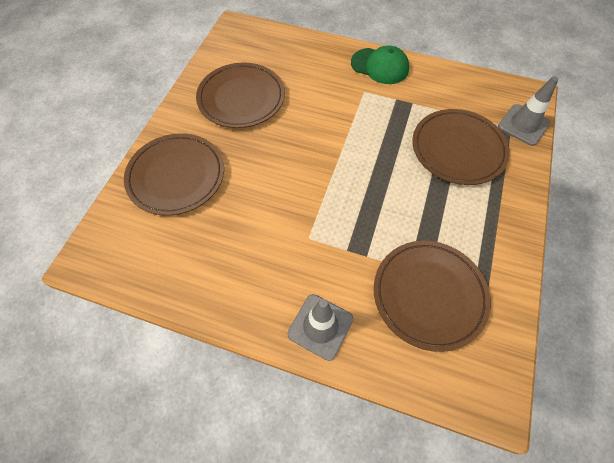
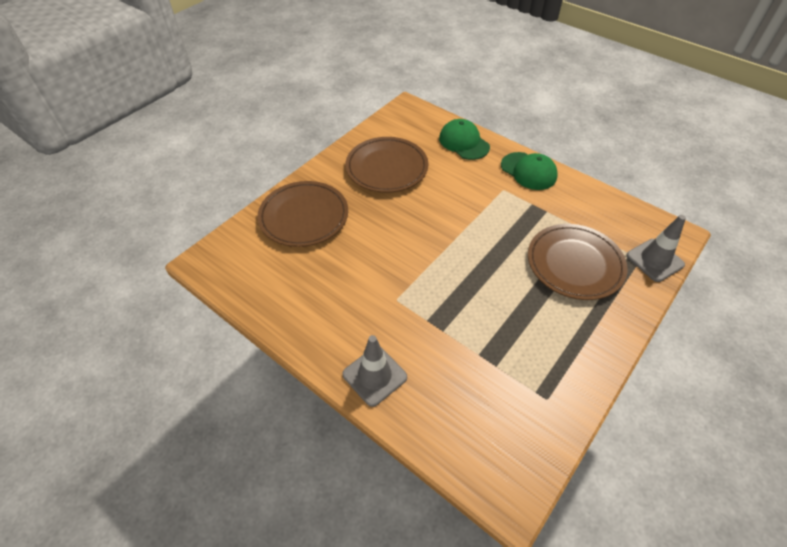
camera: 20 degrees right, 10 degrees down
(307, 51) = (464, 142): none -> green cap
(429, 295) = (488, 383): brown plate -> none

